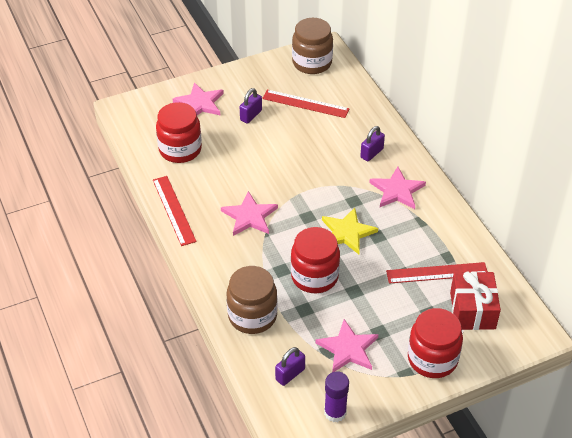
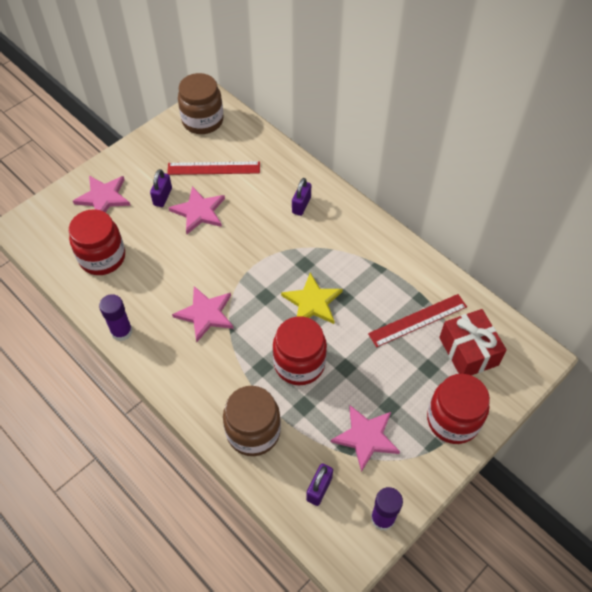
camera: 20 degrees left, 10 degrees up
(173, 210) = (122, 331): red ruler -> purple glue stick
(397, 190) = (342, 239): pink star -> pink star (199, 211)

